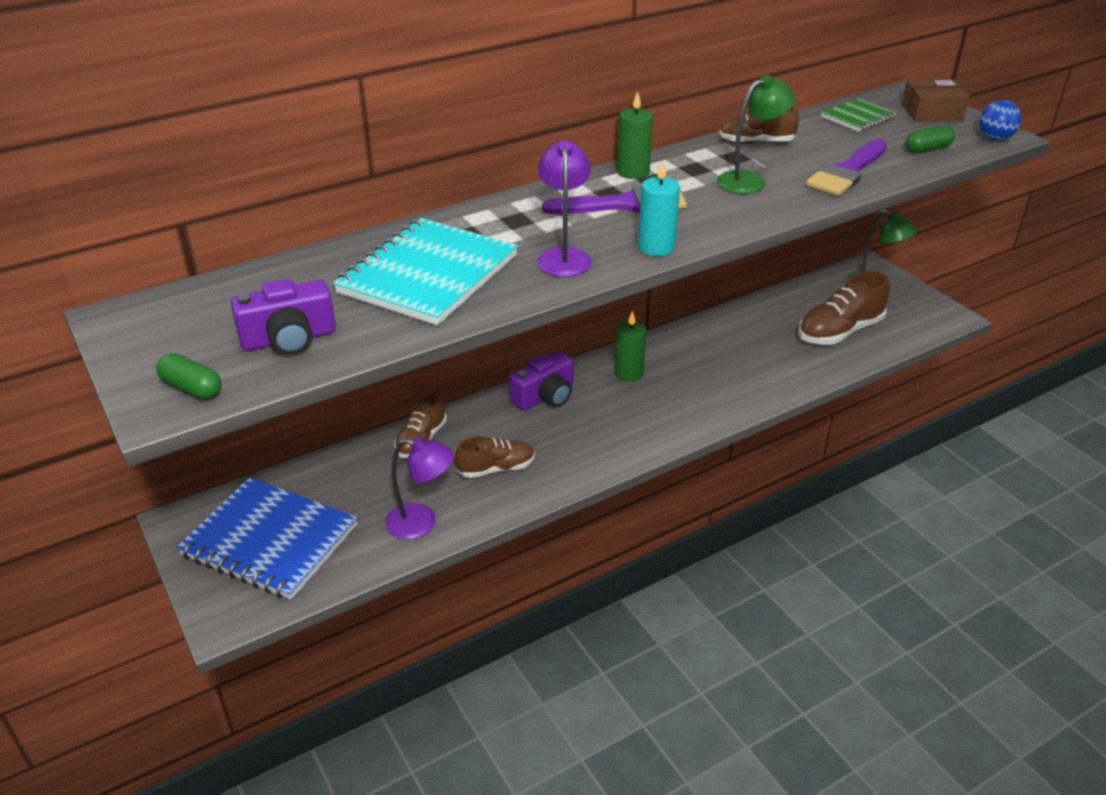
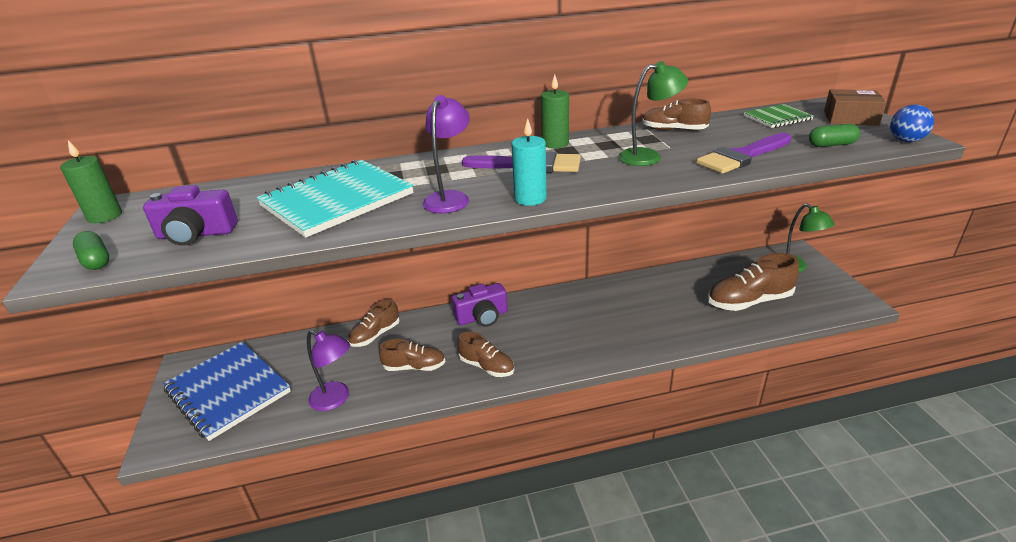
camera: 20 degrees right, 5 degrees down
(584, 453) = (487, 366): none -> brown shoe
(628, 373) = (555, 309): green candle -> green candle (105, 216)

